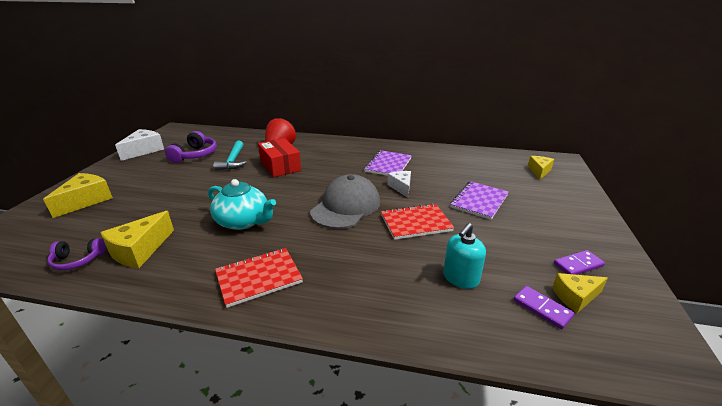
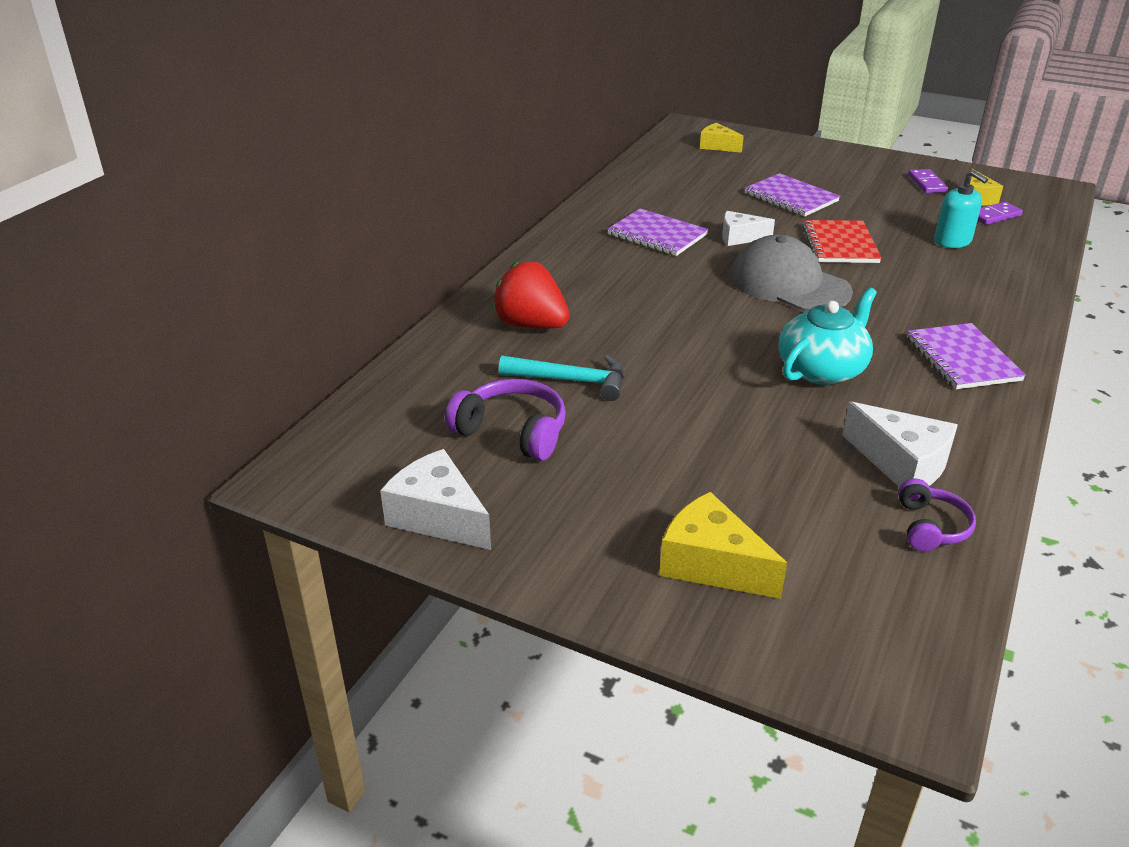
camera: 75 degrees left, 5 degrees up
(140, 250) = (901, 464): yellow cheese -> white cheese
(259, 278) = (962, 359): red notebook -> purple notebook
(280, 166) = (621, 329): red box -> none

